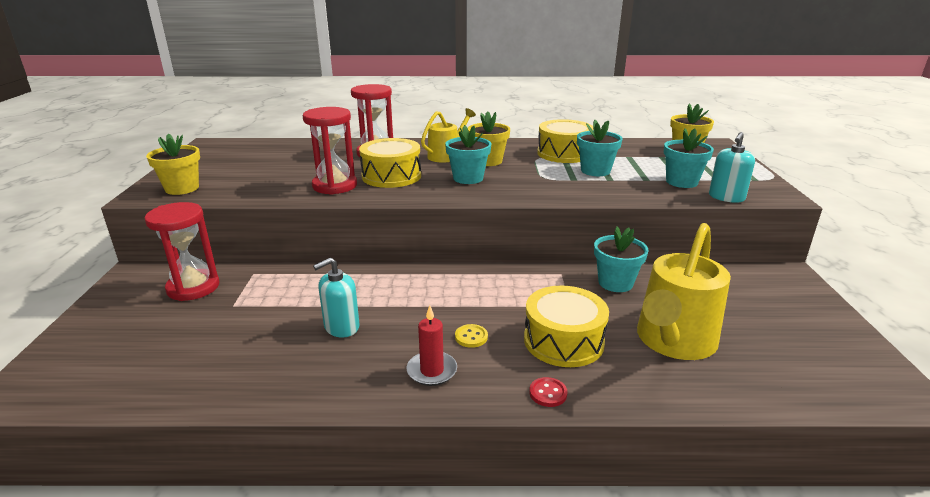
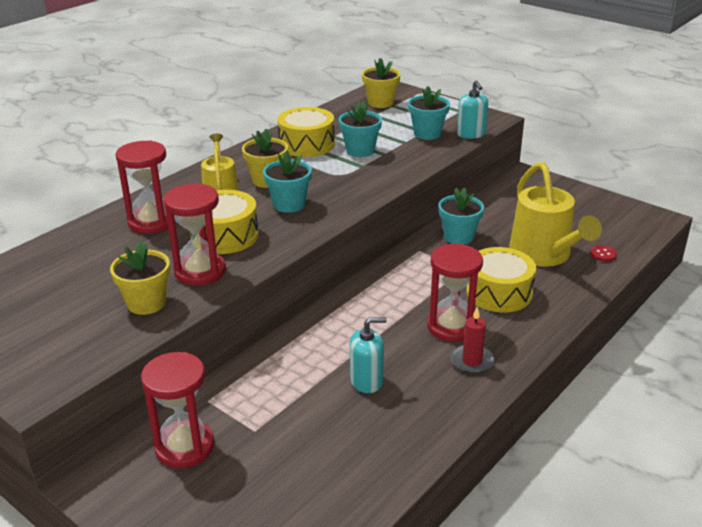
camera: 50 degrees left, 5 degrees up
(182, 188) = (54, 362): yellow flower pot -> yellow flower pot (146, 303)
(341, 327) = (366, 381): turquoise soap dispenser -> turquoise soap dispenser turned 105 degrees counterclockwise
(471, 337) = (451, 327): yellow button -> red hourglass
(548, 393) = (544, 326): red button -> red button (603, 254)

